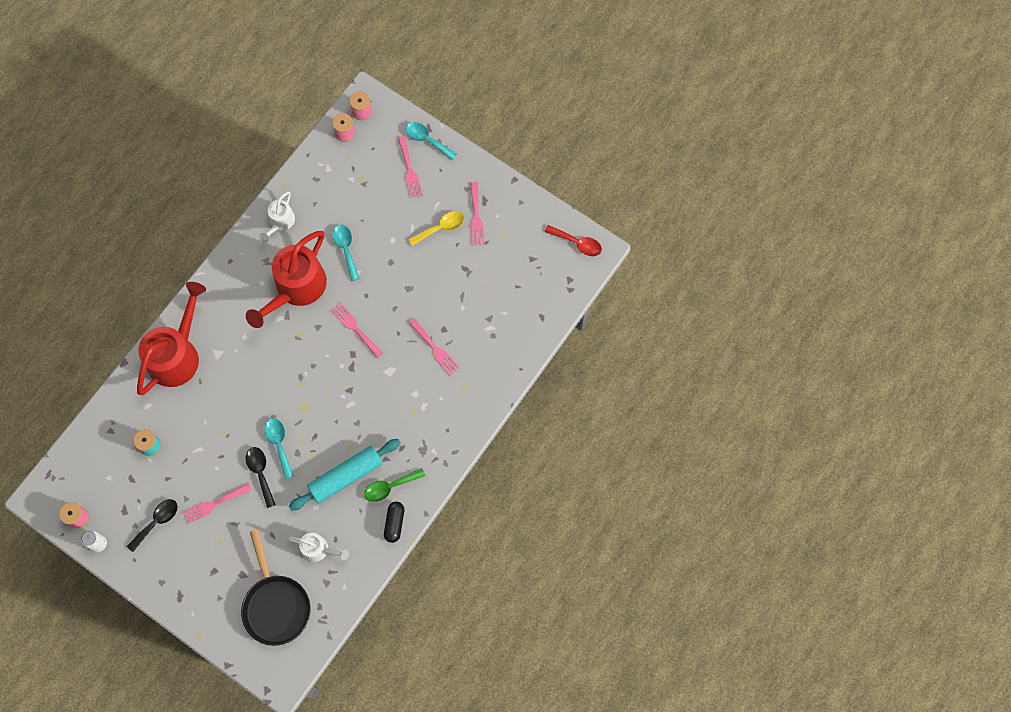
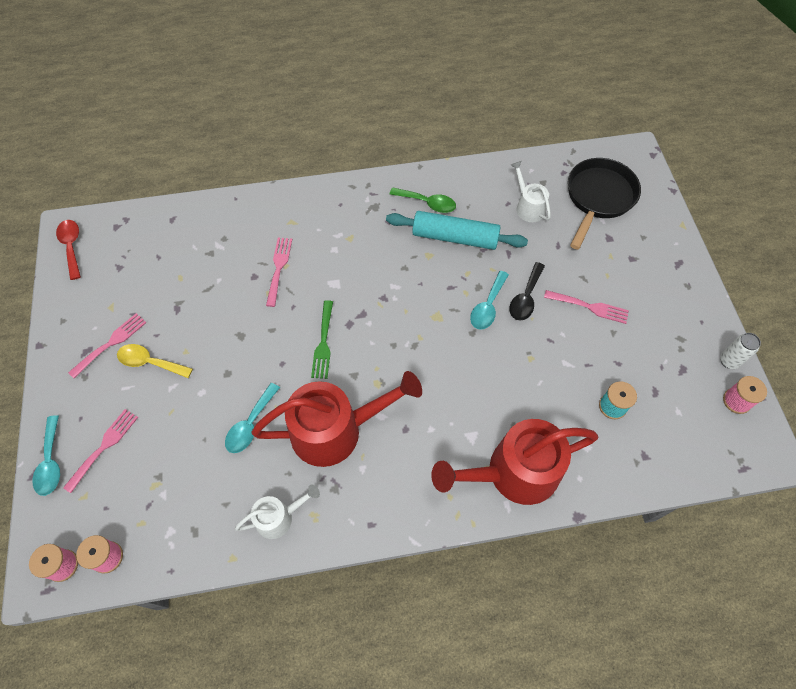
camera: 135 degrees left, 10 degrees down
(157, 522) = (656, 335): black spoon -> none
(355, 328) = (323, 343): pink fork -> green fork
(394, 523) = (450, 178): black capsule -> none

